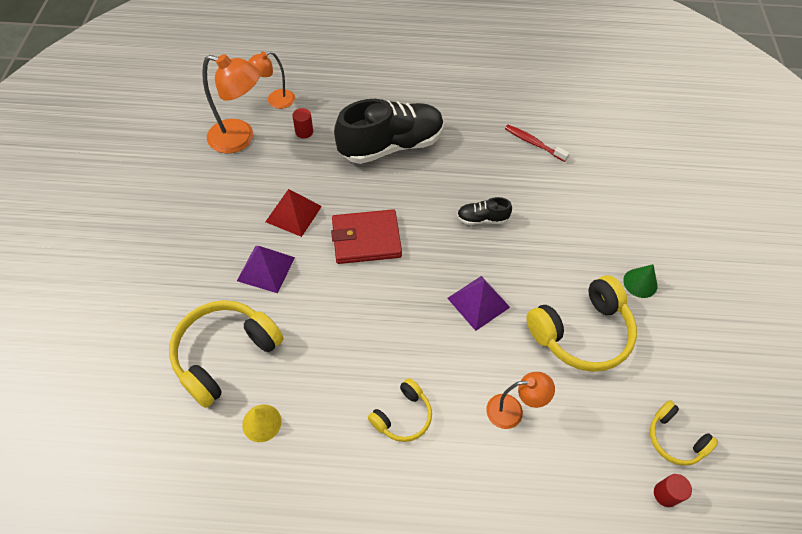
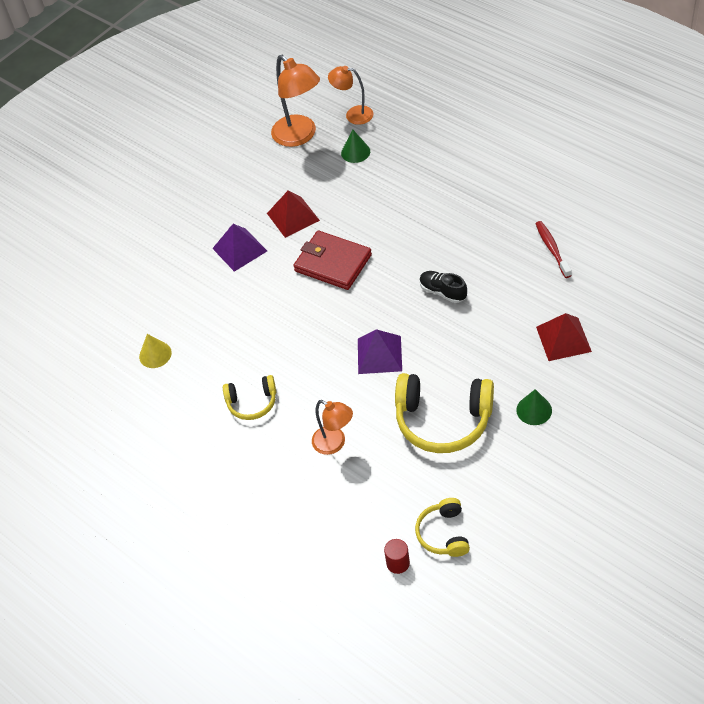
camera: 45 degrees right, 5 degrees down
(225, 354) = (165, 296): yellow headphones -> none
(304, 132) = (355, 152): red cylinder -> green cone
(391, 145) = (419, 195): black shoe -> none
(607, 212) = (563, 339): none -> red pyramid

